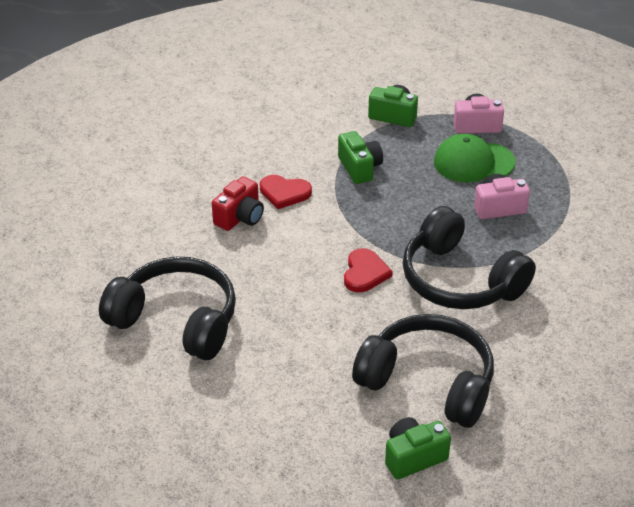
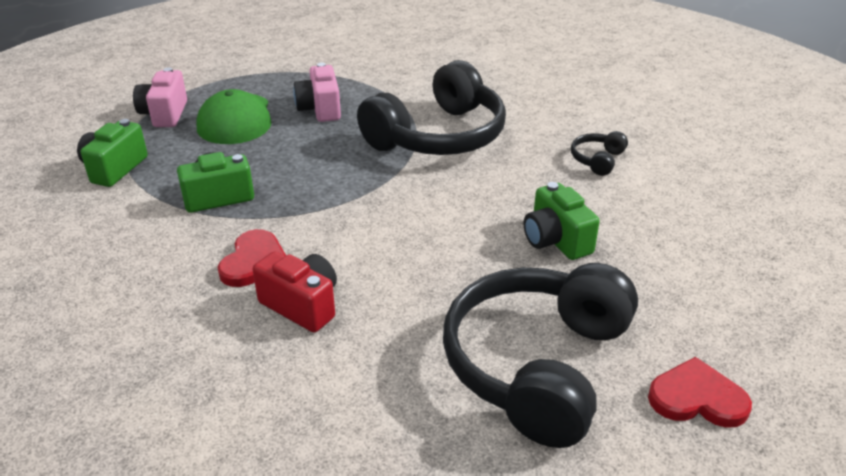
camera: 90 degrees left, 5 degrees down
(365, 273) = (427, 196): red heart -> red heart (697, 398)
(413, 457) = (704, 172): green camera -> green camera (556, 240)
(428, 382) = (597, 160): black headphones -> black headphones, size x0.41

